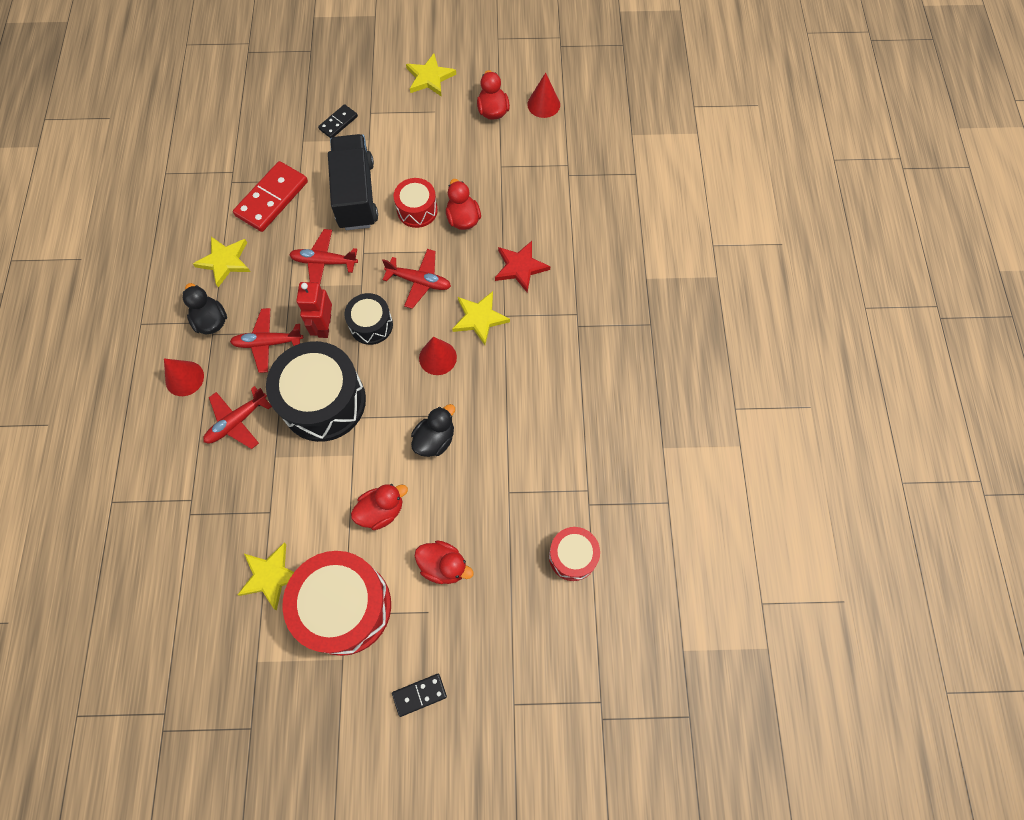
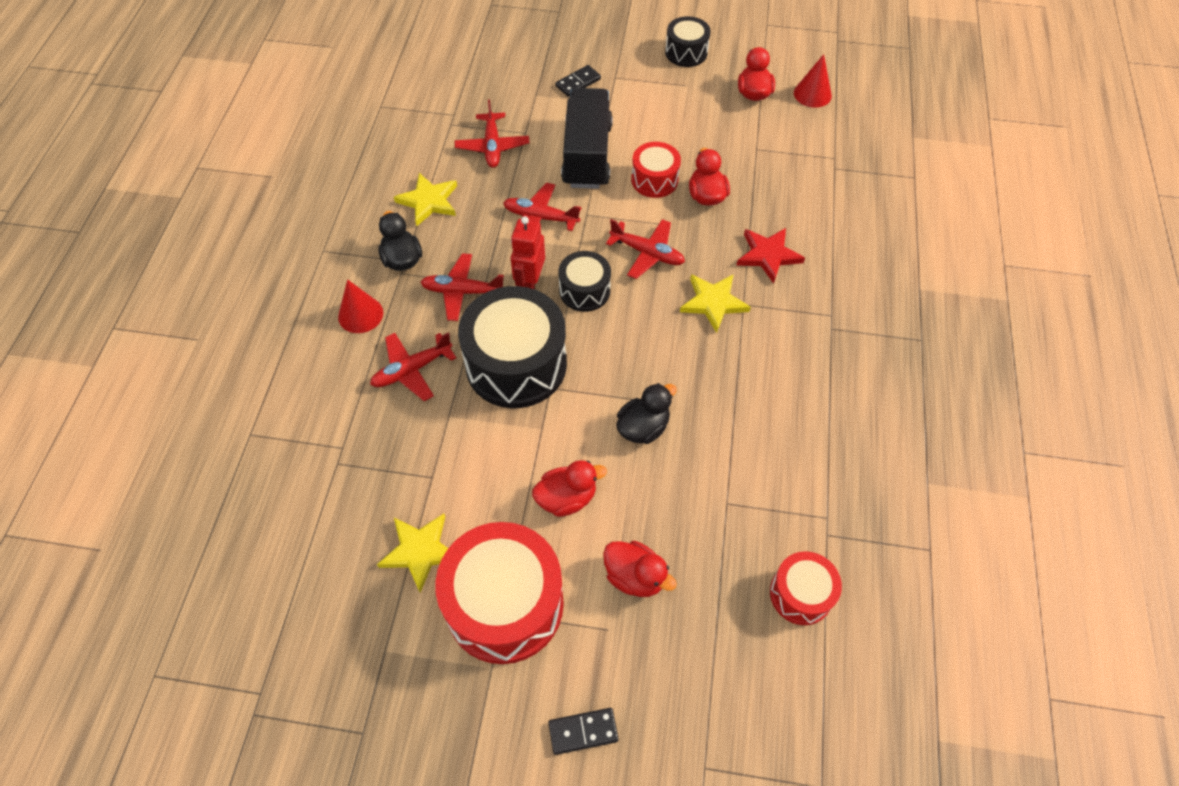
camera: 10 degrees right, 10 degrees down
(272, 199) = (492, 146): red domino -> red plane
(430, 78) = (686, 52): yellow star -> black drum
(437, 357) = (658, 337): red cone -> none

